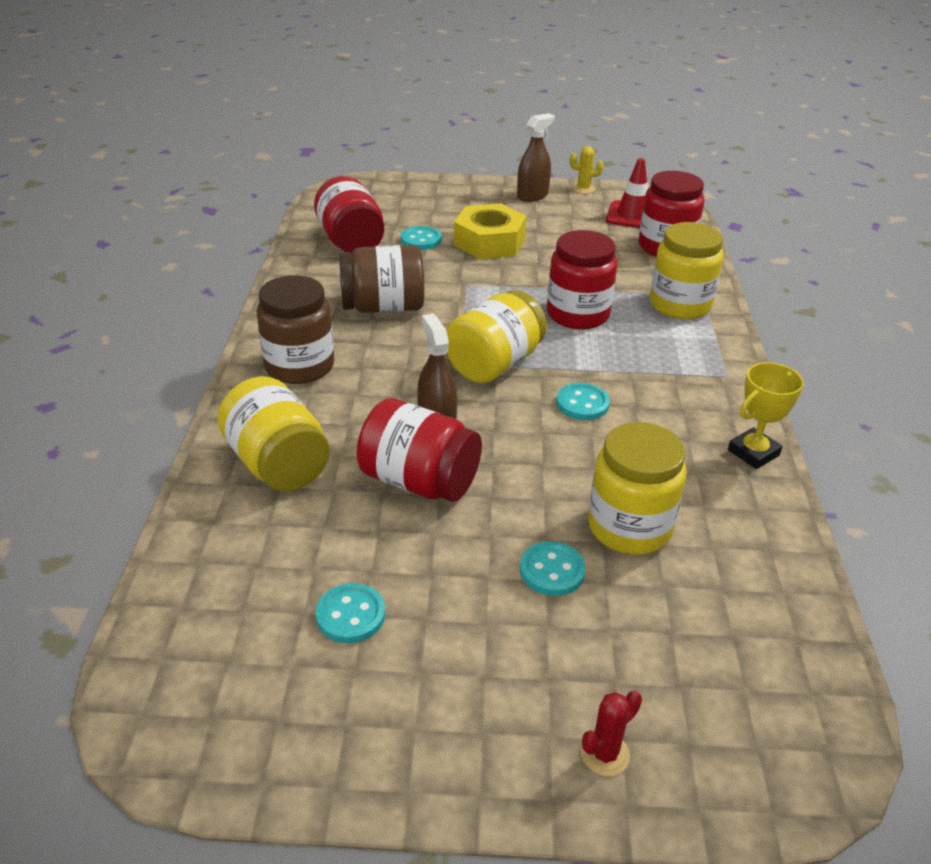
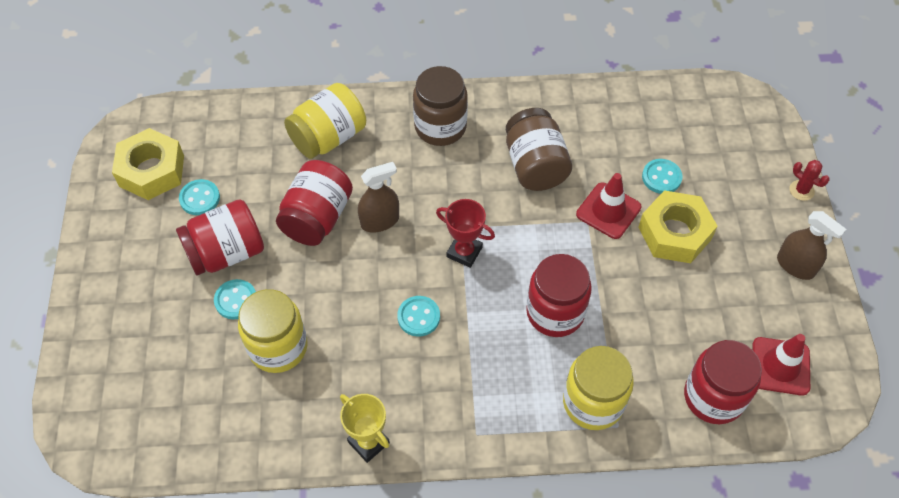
camera: 85 degrees right, 20 degrees up
(268, 687) = (151, 171): none -> yellow nut
(351, 242) = (641, 125): red jar -> red jar (226, 252)
(455, 272) = (608, 211): none -> red traffic cone
(494, 364) = (464, 252): yellow jar -> red trophy
(583, 189) = (833, 316): yellow cactus -> none
(604, 754) = (101, 329): red cactus -> red cactus (801, 190)

